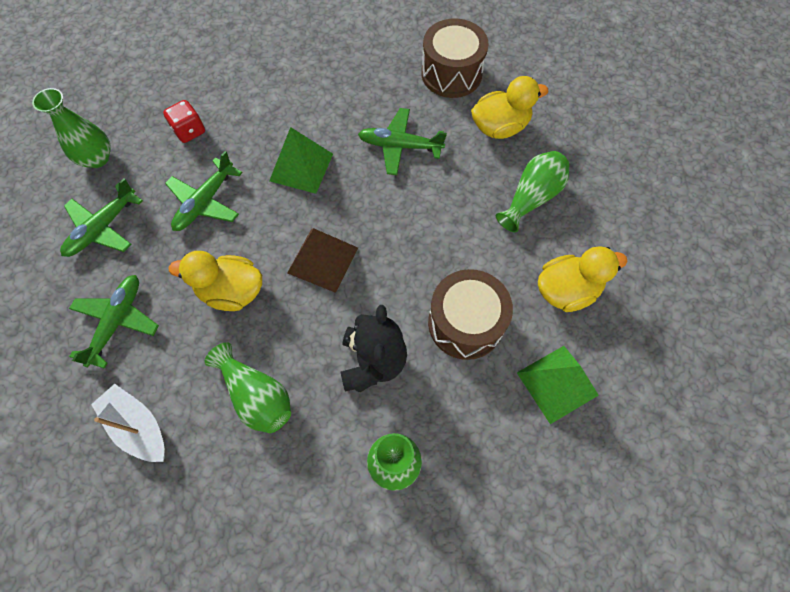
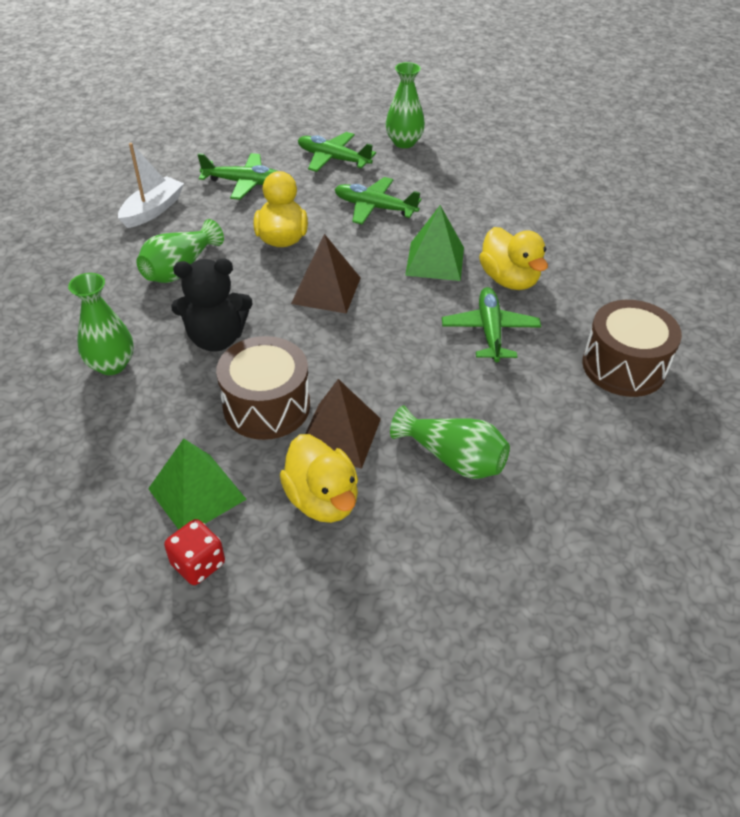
camera: 80 degrees right, 20 degrees down
(189, 131) = (453, 185): red dice -> red dice (198, 564)
(499, 127) = (556, 420): yellow duck -> yellow duck (509, 279)
(503, 271) = (339, 435): none -> brown pyramid

